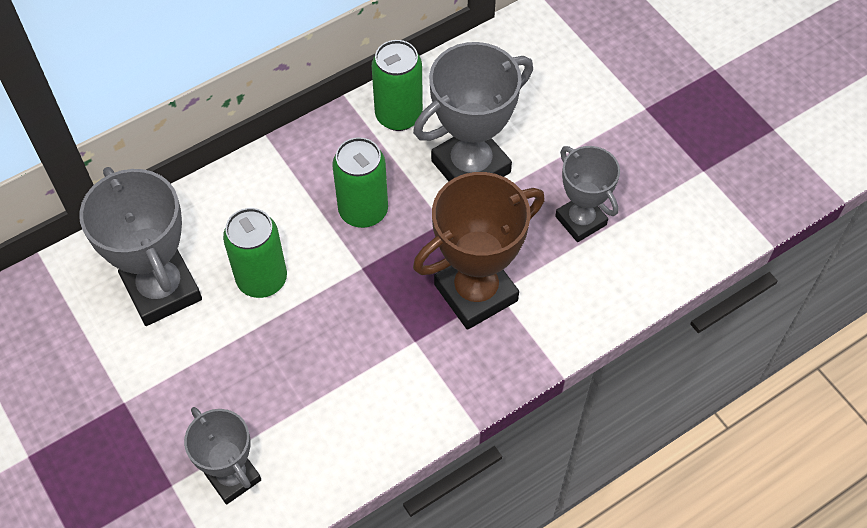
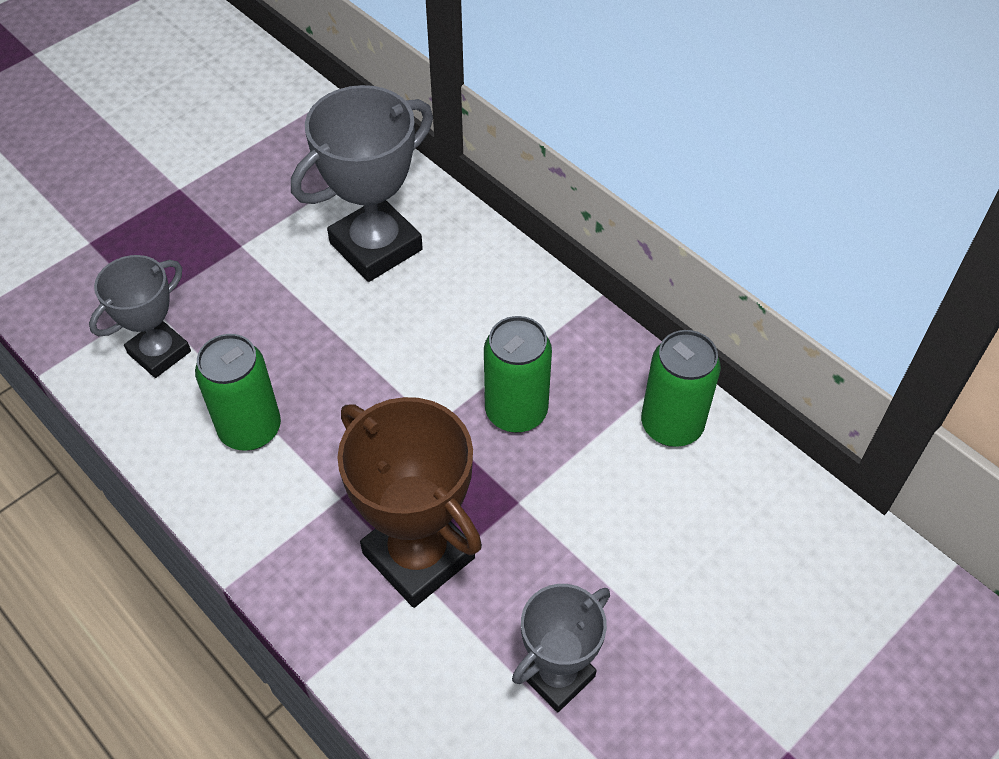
camera: 80 degrees right, 5 degrees down
(262, 279) = (403, 330): green can -> green can (250, 429)
(471, 167) = (613, 521): grey trophy -> none

